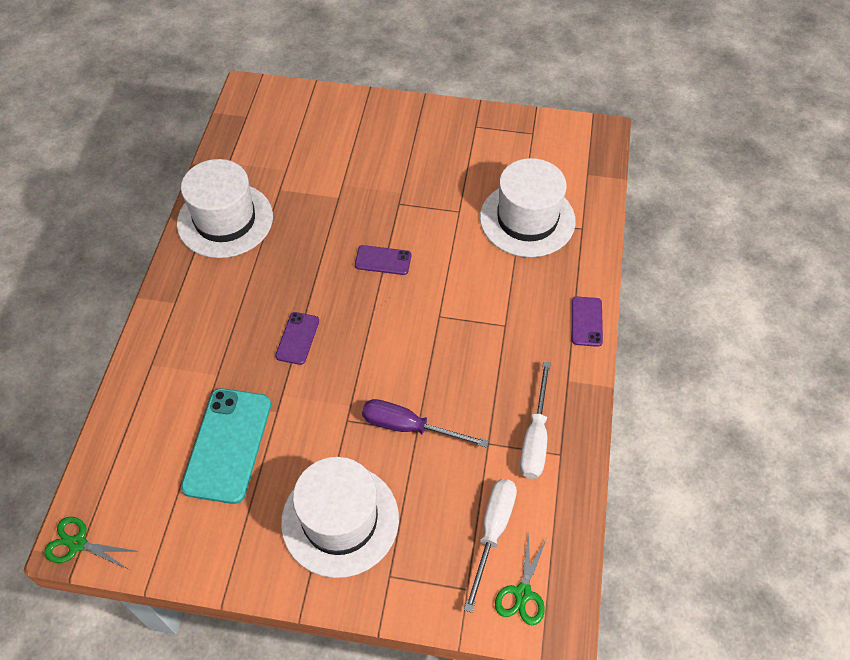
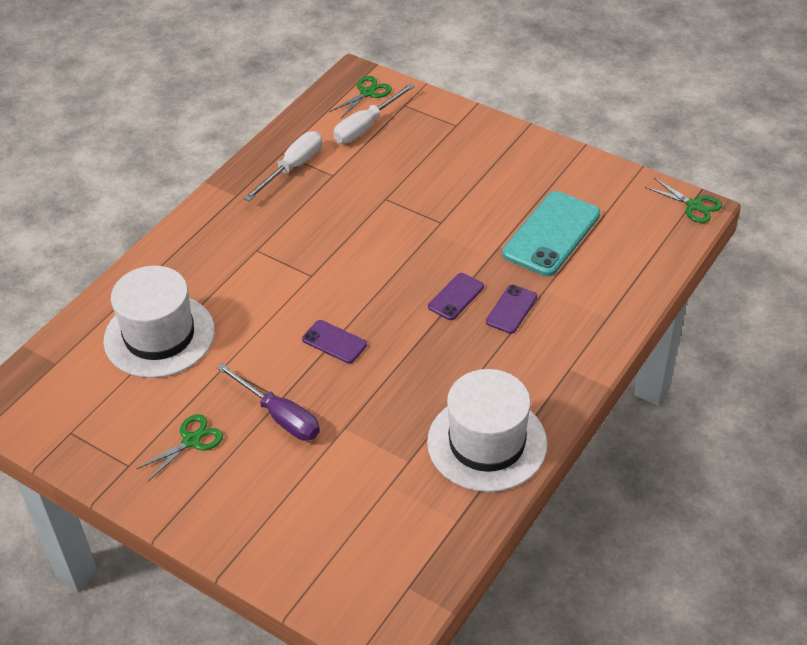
camera: 155 degrees left, 10 degrees down
(340, 520) = (477, 163): white hat -> none
(409, 427) = (390, 202): purple screwdriver -> purple screwdriver (279, 416)
(444, 154) = (191, 440): none -> green scissors
(586, 321) = (182, 230): purple phone -> purple phone (511, 309)

